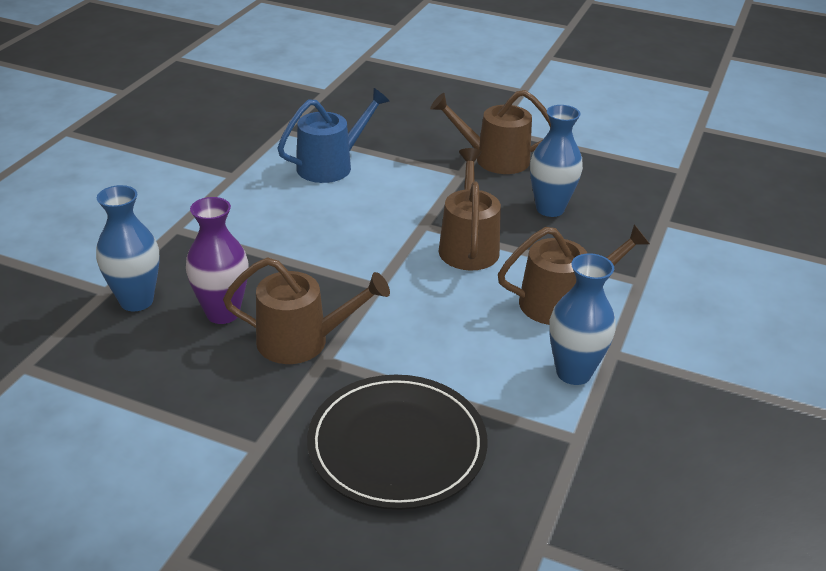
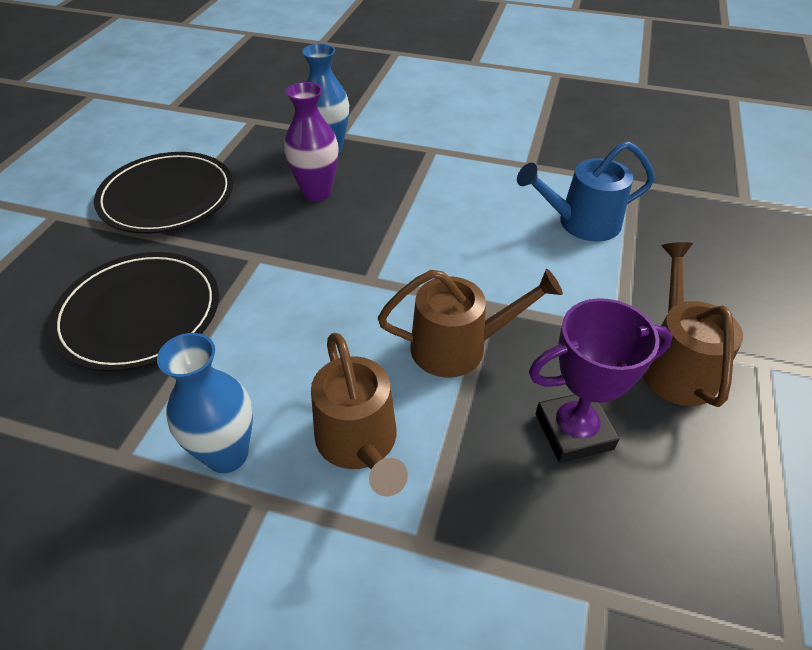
camera: 85 degrees right, 10 degrees up
(179, 441) = (167, 197): none -> black plate
(302, 341) = (281, 241): brown watering can -> none
(331, 165) = (581, 223): blue watering can -> blue watering can turned 120 degrees clockwise
(550, 209) = (573, 431): blue vase -> purple trophy

